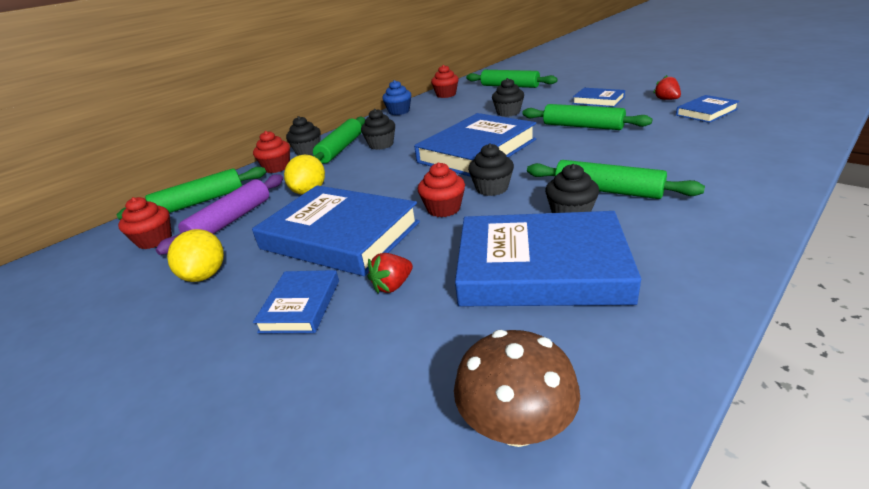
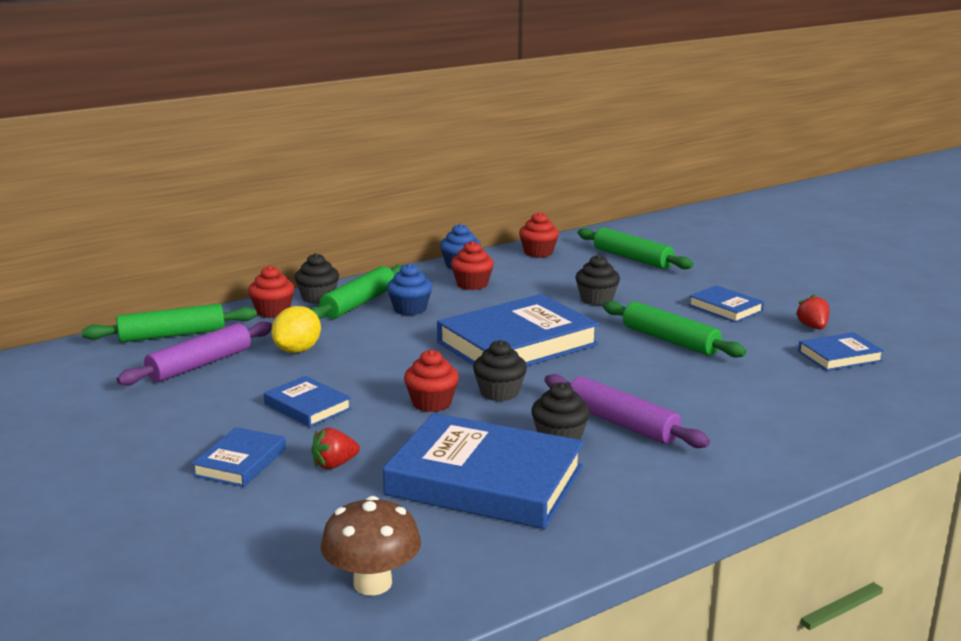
camera: 10 degrees right, 10 degrees down
(155, 240) = (115, 368): red cupcake -> red cupcake (472, 284)
(205, 275) = (159, 415): yellow lemon -> none
(340, 235) = (307, 406): blue book -> blue book, size x0.49
(381, 145) = (410, 309): black cupcake -> blue cupcake
(607, 191) = (621, 423): green rolling pin -> purple rolling pin

